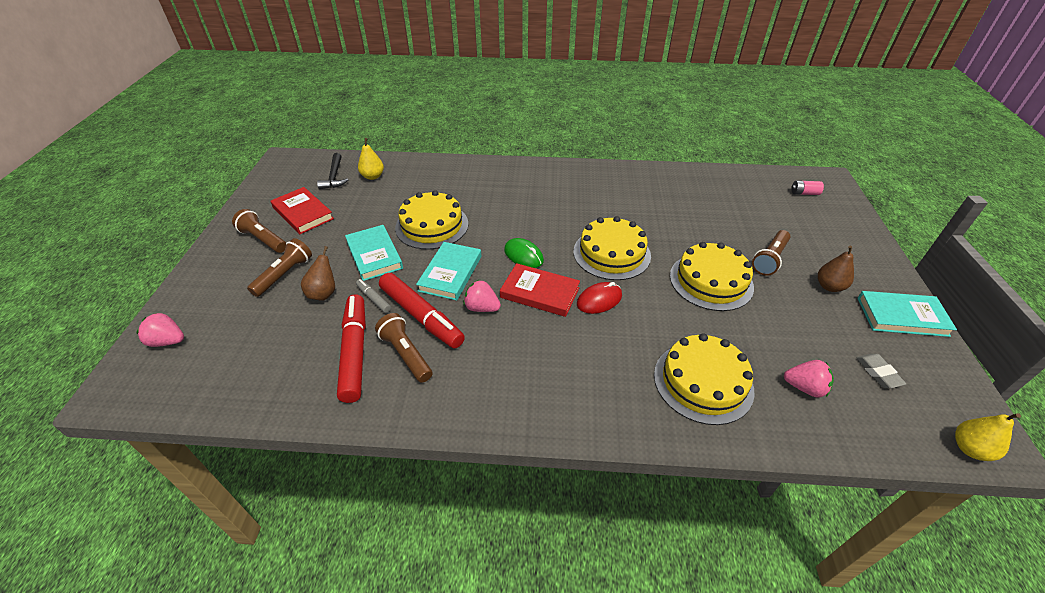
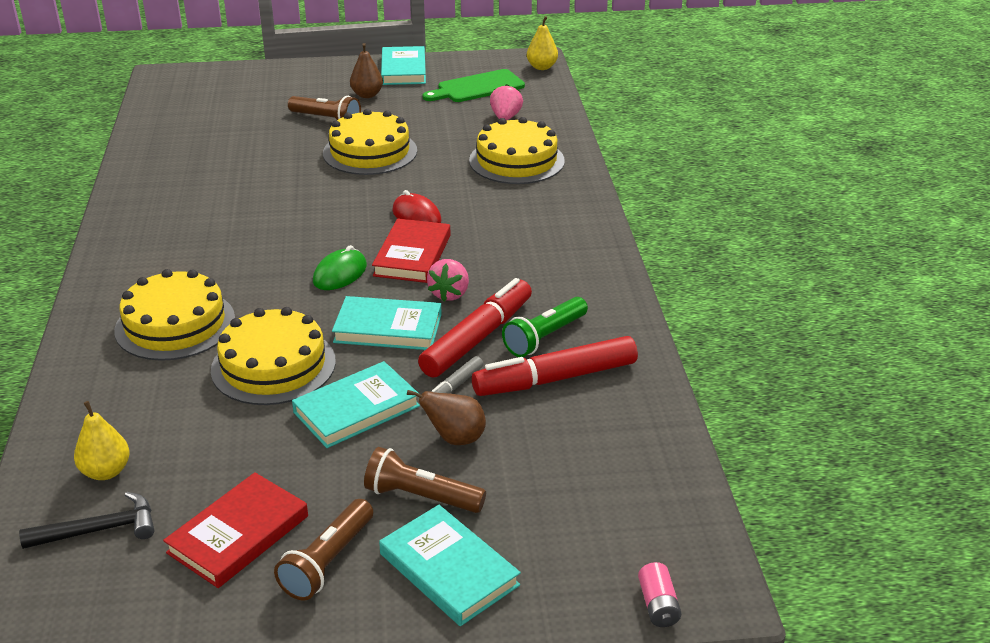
camera: 100 degrees left, 10 degrees down
(168, 341) = (601, 576): pink strawberry -> none
(224, 280) = (449, 569): none -> turquoise book
(406, 354) = (545, 337): brown flashlight -> green flashlight
(611, 253) = (327, 211): yellow cake -> yellow cake (175, 324)
(804, 193) = (194, 91): pink battery -> pink battery (658, 605)
(878, 373) = (477, 87): grey eraser -> green cutting board

